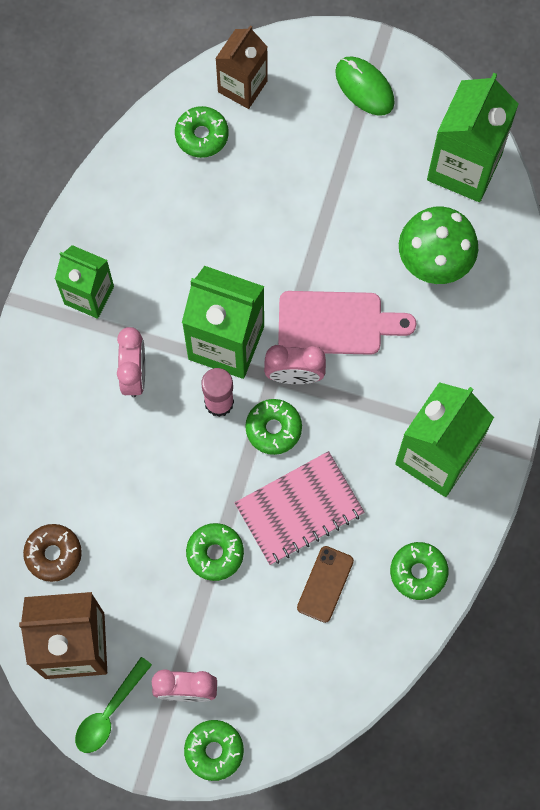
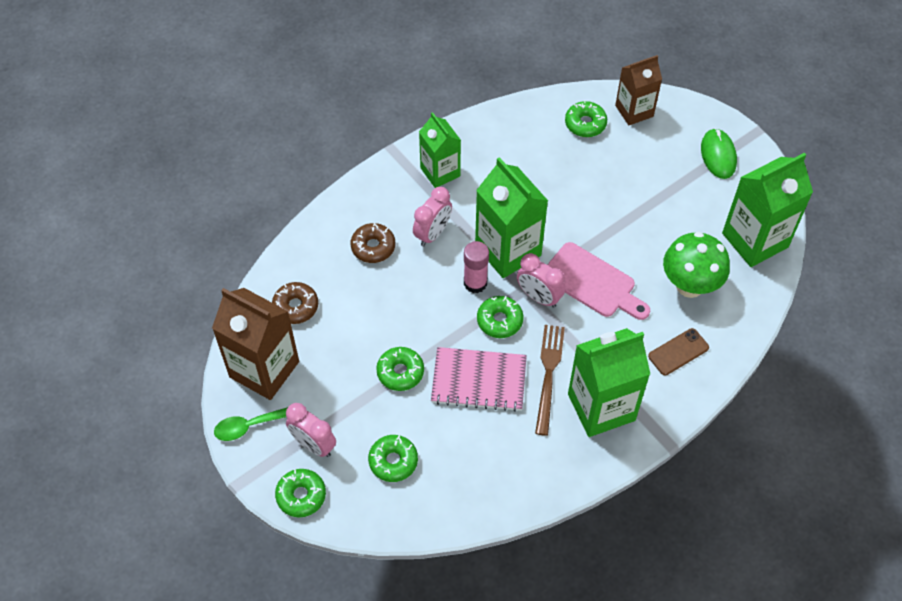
camera: 35 degrees right, 15 degrees down
(83, 431) = (373, 247): none -> brown donut
(325, 584) = (460, 439): brown phone -> brown phone (678, 352)
(362, 456) = (548, 374): none -> brown fork
(418, 572) = (532, 473): green donut -> green donut (393, 461)

